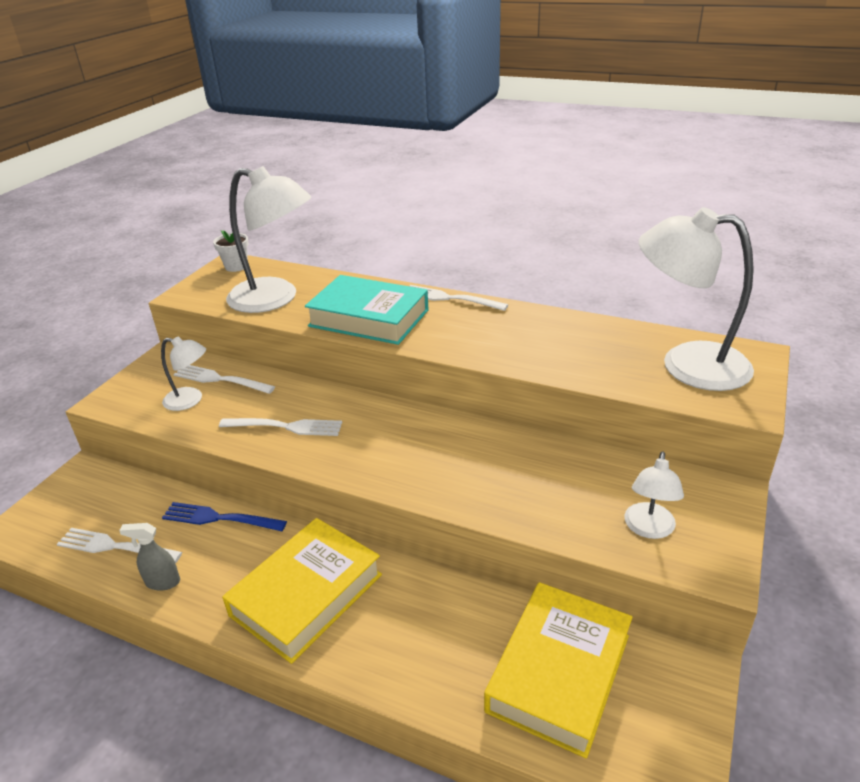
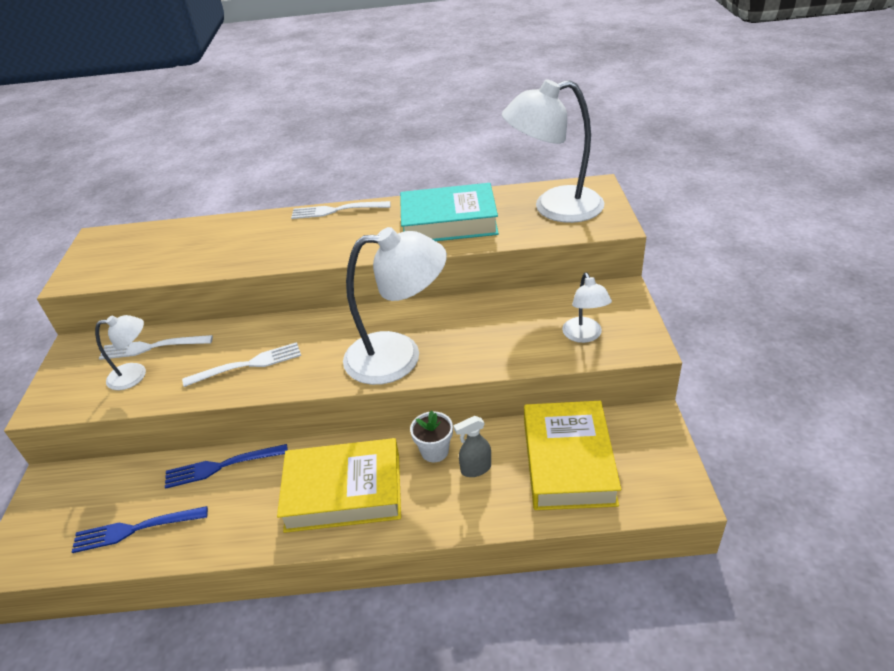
camera: 25 degrees left, 5 degrees up
(115, 547) = (135, 529): white fork -> blue fork
(162, 582) = (206, 537): grey spray bottle -> grey spray bottle (475, 469)
(236, 266) = (106, 239): white flower pot -> white flower pot (434, 451)
(275, 299) = (172, 256): white lamp -> white lamp (399, 356)
(306, 594) = (343, 491): yellow book -> yellow book turned 75 degrees clockwise
(369, 318) = (276, 247): turquoise book -> turquoise book (449, 222)

